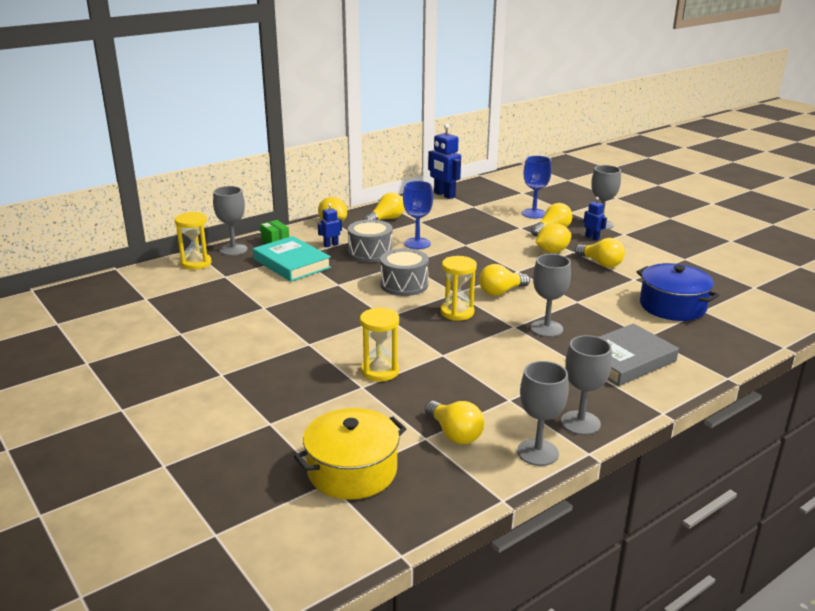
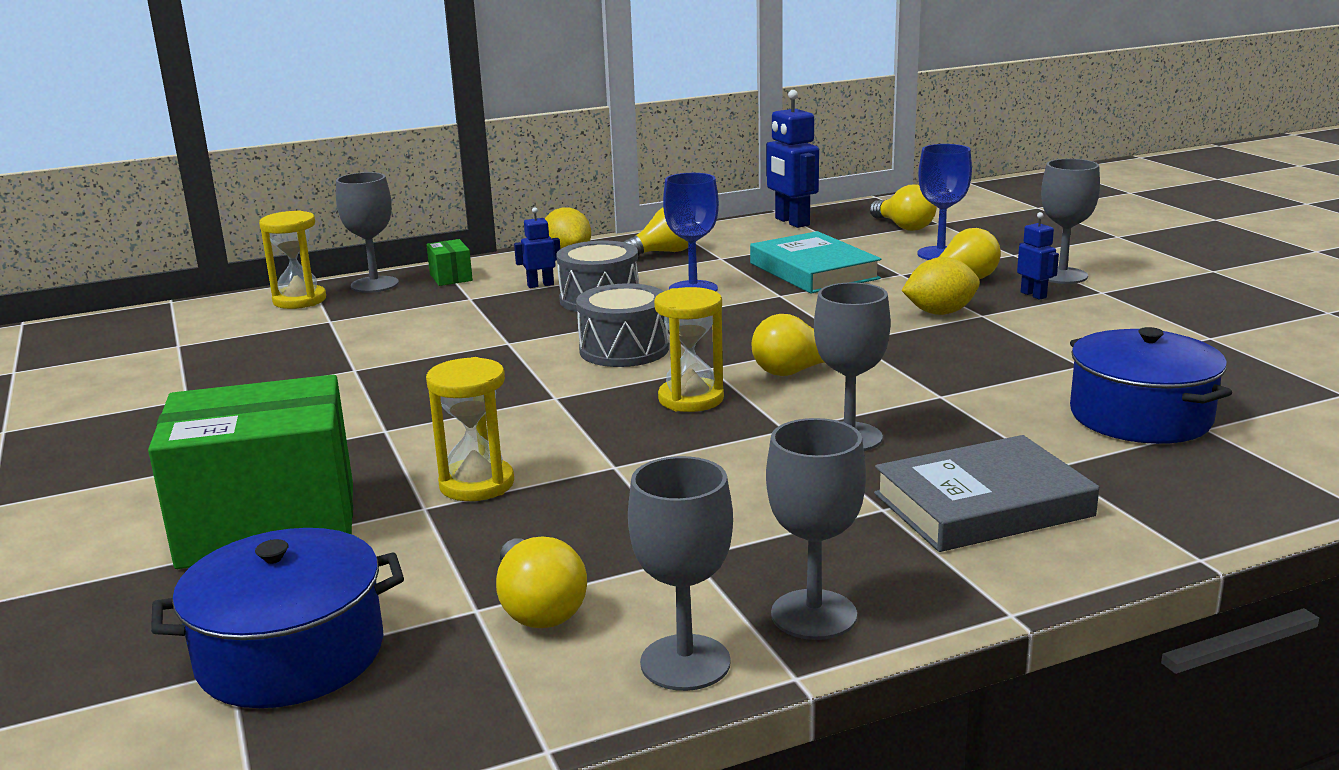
camera: 15 degrees right, 5 degrees down
(287, 404) = (268, 525): none -> green box
(292, 263) = (453, 308): turquoise book -> turquoise book (813, 271)
(352, 471) = (291, 654): yellow pot -> blue pot
(600, 263) = (1026, 336): yellow light bulb -> yellow light bulb (903, 227)

